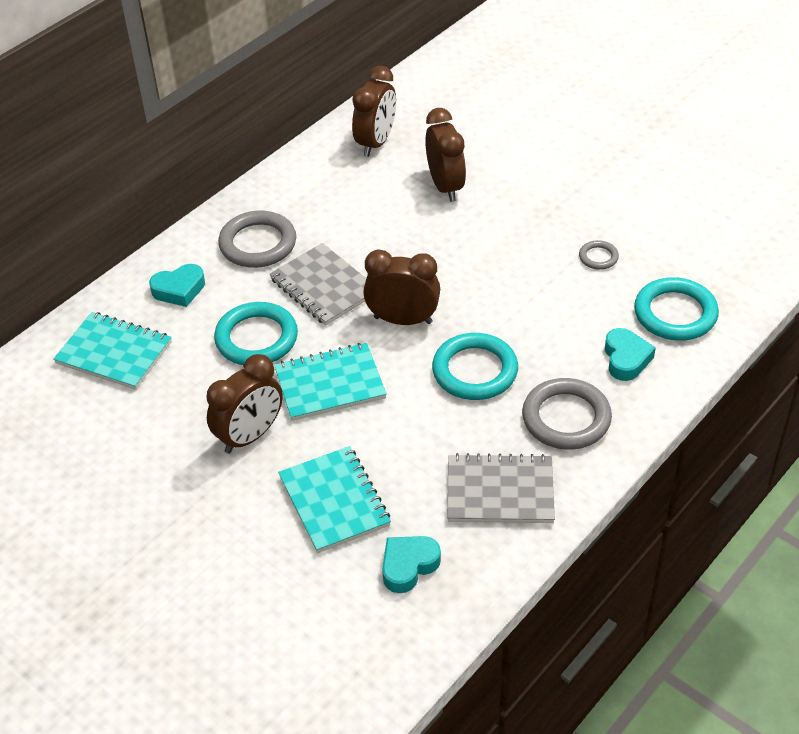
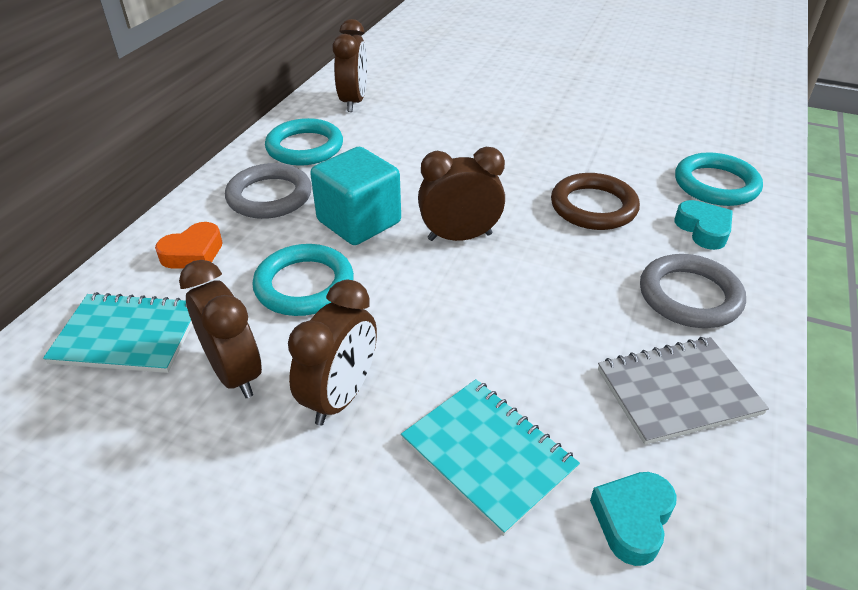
camera: 20 degrees left, 5 degrees down
(179, 289) = (193, 253): turquoise heart -> orange heart
(324, 286) = (359, 222): grey notebook -> turquoise cube
(330, 384) = (412, 315): turquoise notebook -> none
(445, 186) = (437, 123): brown clock -> brown clock (235, 373)
(475, 371) = (564, 270): turquoise ring -> turquoise ring (305, 147)
(540, 314) = (593, 207): none -> brown ring
(598, 257) = (613, 153): grey ring -> none

